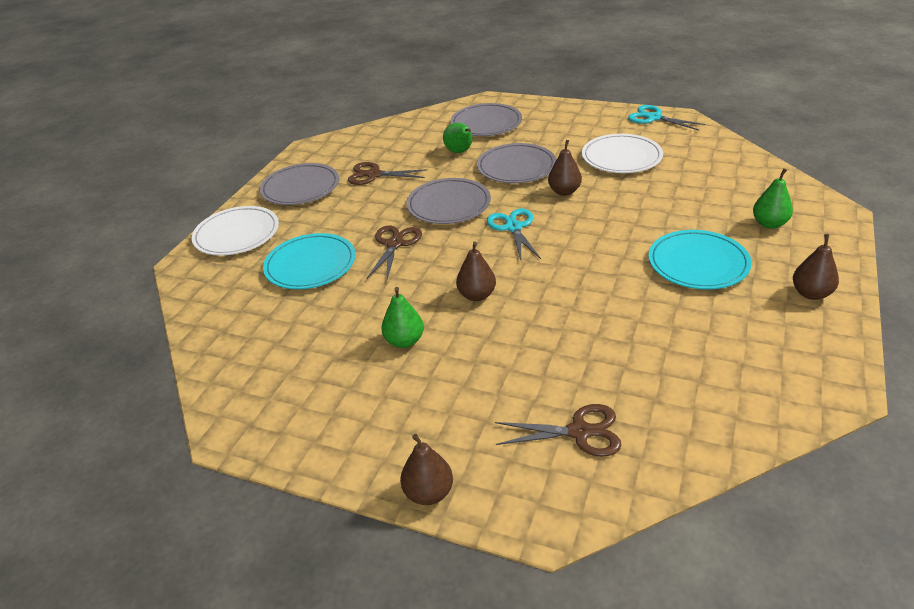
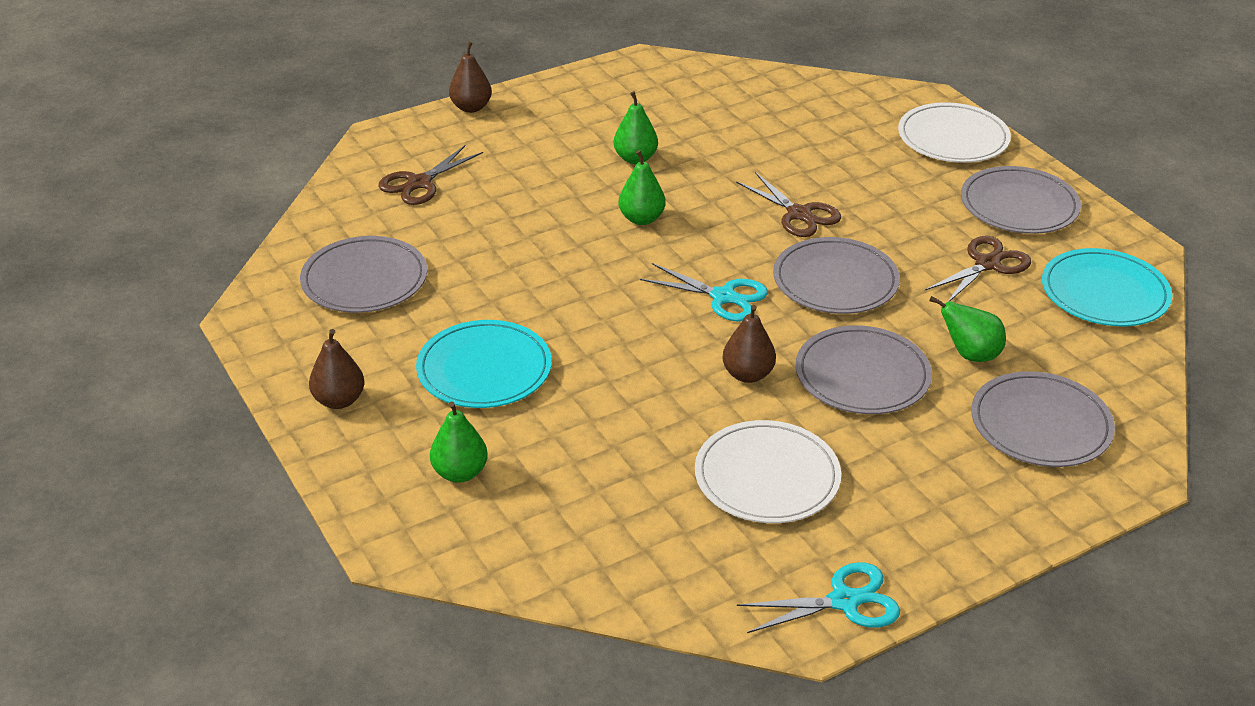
camera: 125 degrees right, 0 degrees up
(310, 265) = (828, 157): turquoise plate -> turquoise plate (1104, 293)
(477, 295) = (641, 219): brown pear -> green pear
(717, 367) = (364, 280): none -> grey plate

